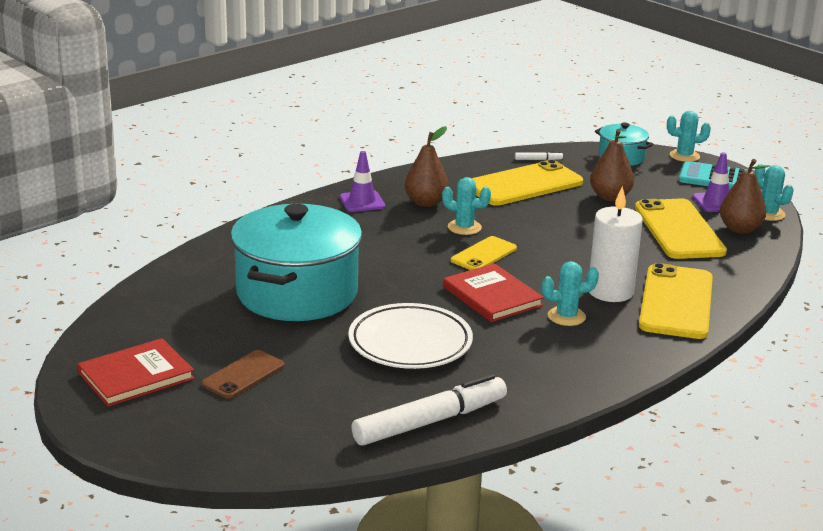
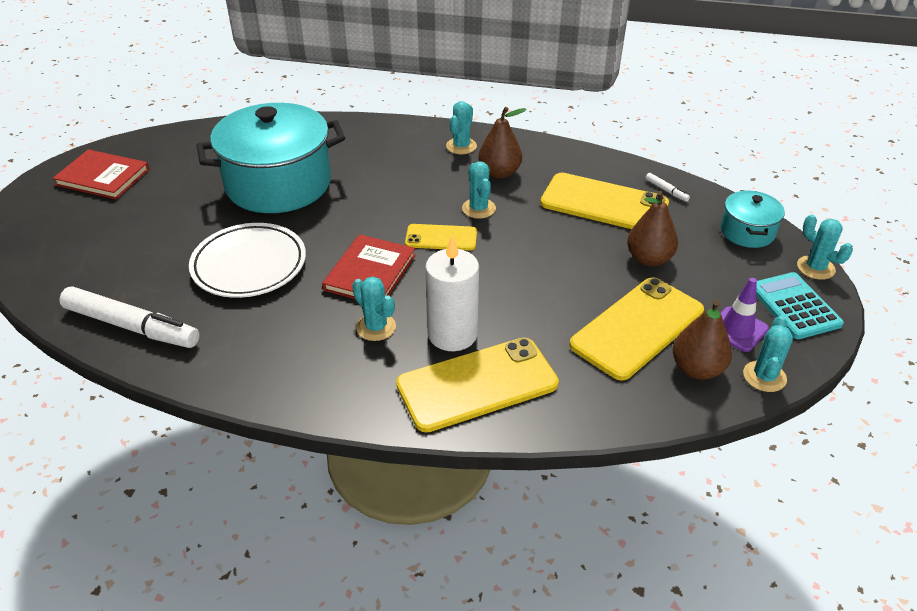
camera: 55 degrees right, 15 degrees up
(243, 375) = (137, 215): brown phone -> none
(362, 202) = (461, 146): purple traffic cone -> turquoise cactus

